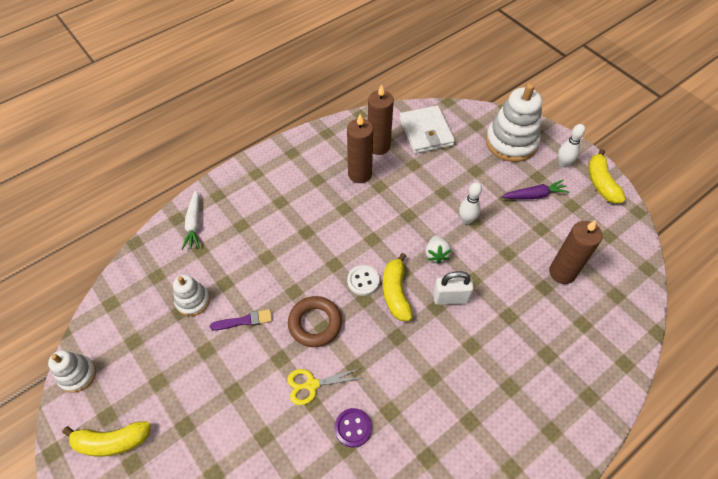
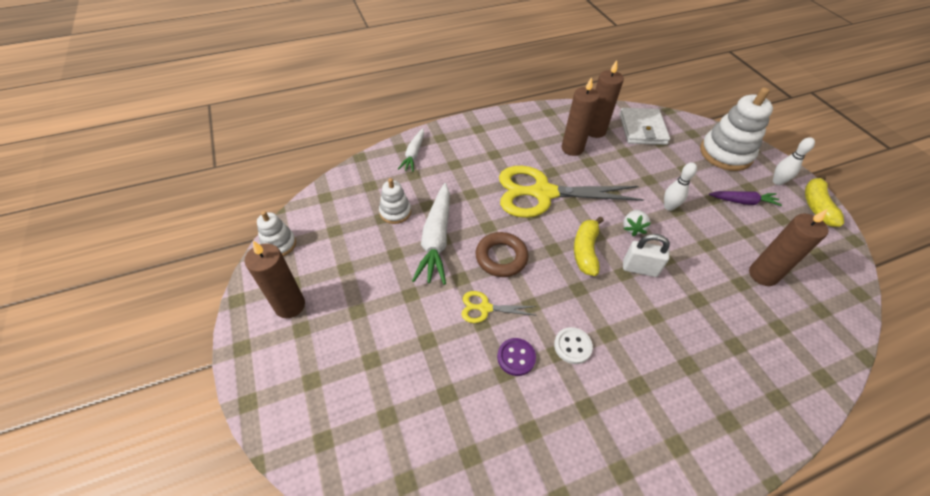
camera: 15 degrees right, 5 degrees down
(112, 441) = (290, 305): yellow banana -> brown candle
(244, 321) = (436, 239): purple brush -> white carrot
(340, 237) = (542, 193): none -> yellow scissors
(363, 281) = (556, 233): white button -> white button (572, 346)

